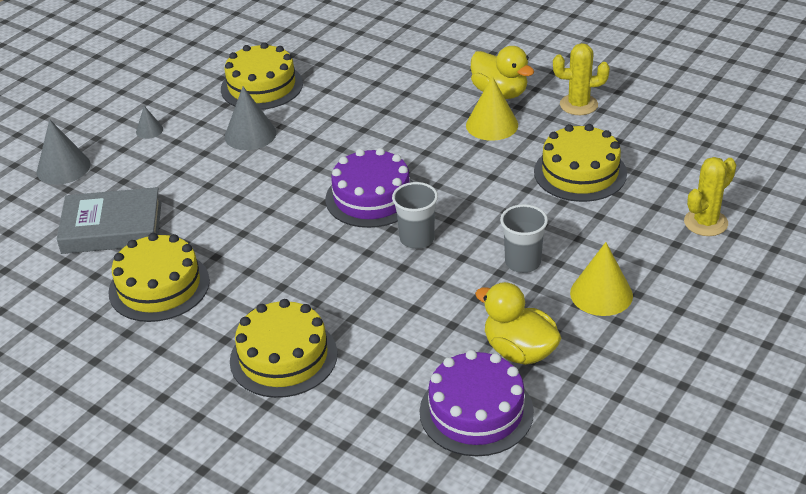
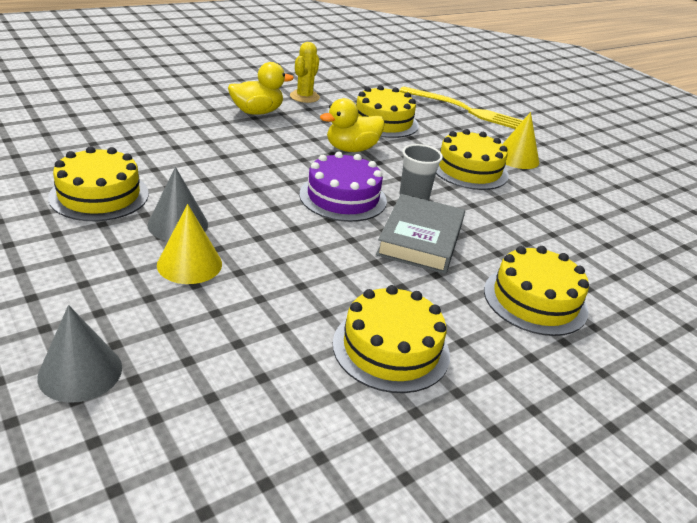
camera: 75 degrees left, 5 degrees down
(112, 227) = (255, 358): grey book -> grey book (420, 239)
(149, 130) = (85, 283): grey cone -> none
(476, 411) = (622, 235): purple cake -> none
(492, 125) = (295, 127): yellow cone -> yellow cone (189, 264)
(519, 351) = (563, 201): yellow duck -> yellow duck (351, 149)
(522, 262) = (469, 170): grey cup -> yellow cake
(705, 223) = (465, 110): yellow cactus -> yellow fork

